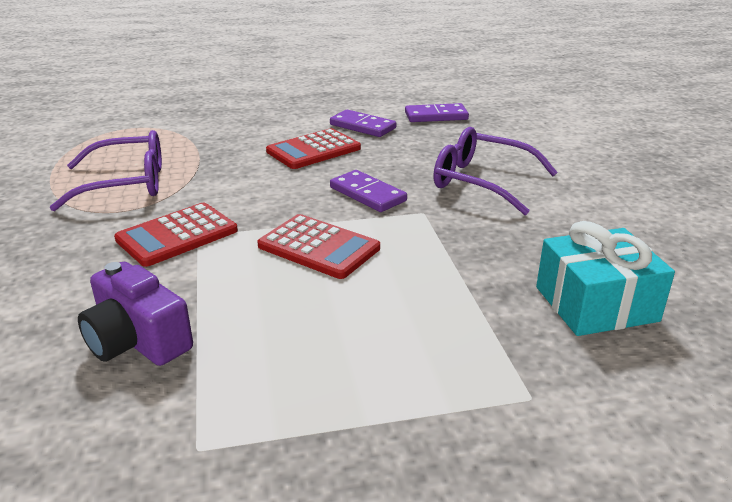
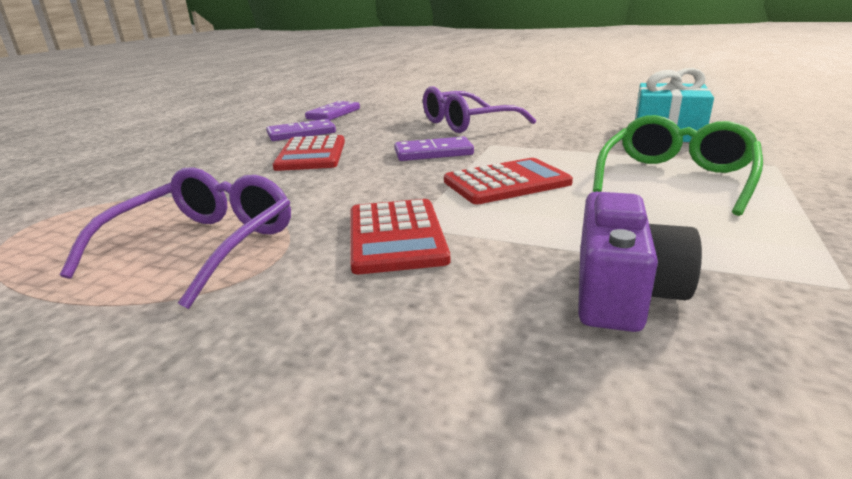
camera: 55 degrees left, 5 degrees down
(137, 340) = (622, 291): purple camera -> purple camera turned 60 degrees counterclockwise
(410, 332) = (675, 178): none -> green glasses

